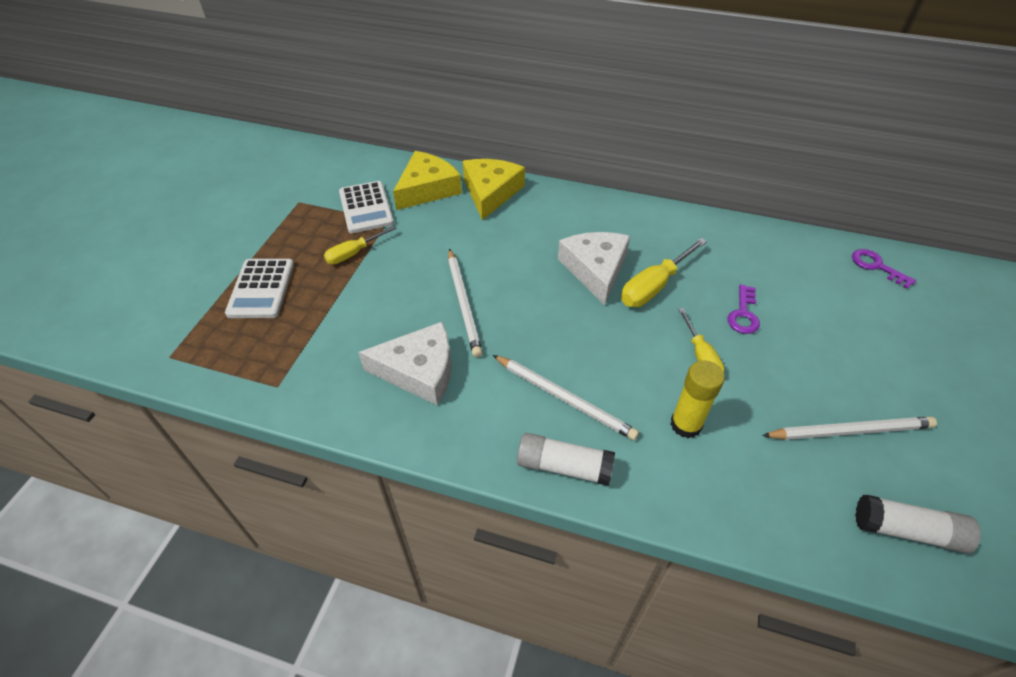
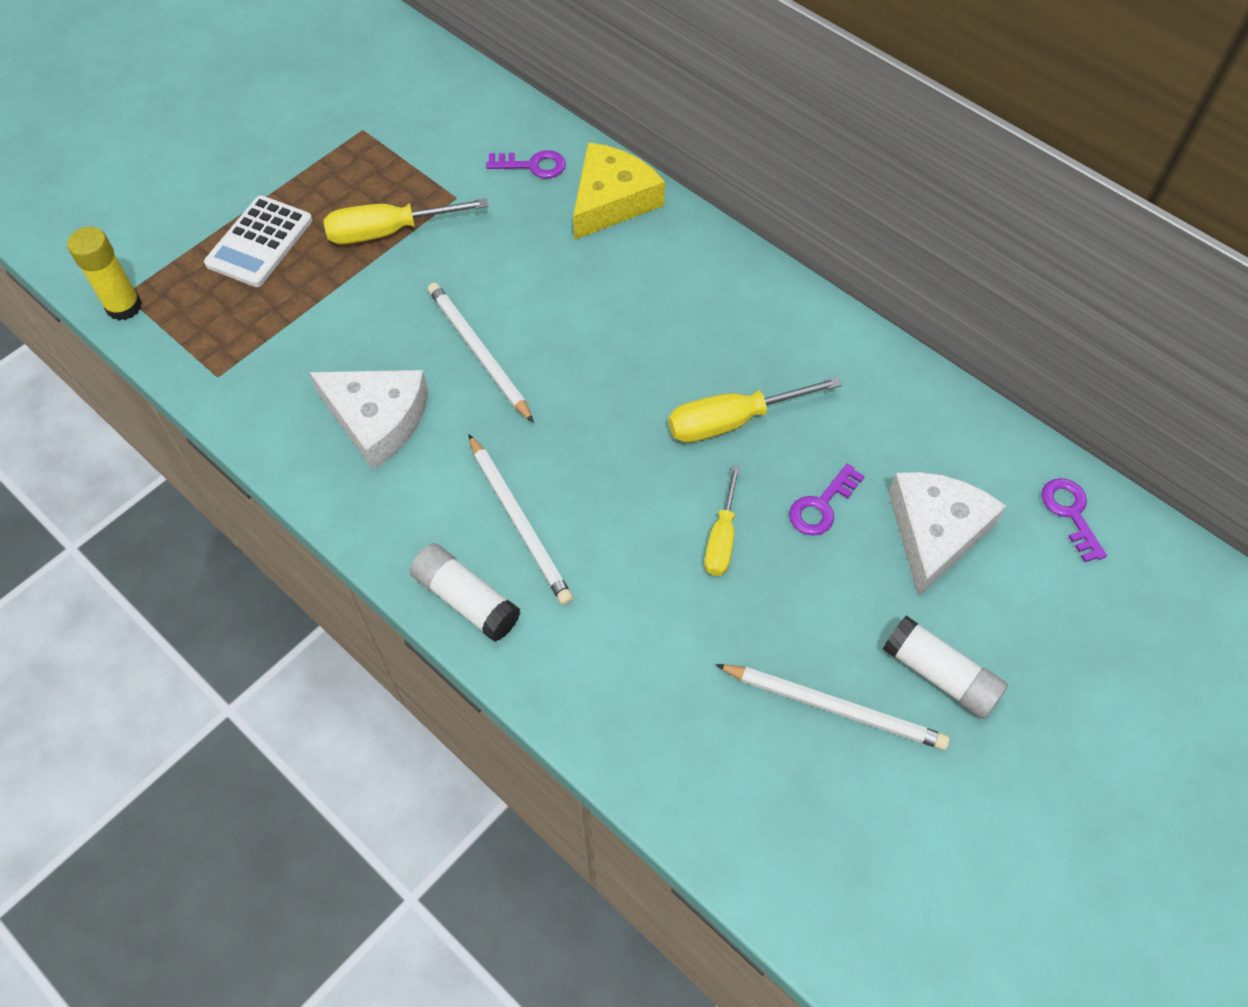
camera: 25 degrees right, 10 degrees up
(354, 253) = (389, 231): yellow screwdriver -> yellow screwdriver, size x1.52
(366, 208) = (439, 168): white calculator -> none
(427, 189) = (532, 165): yellow cheese -> purple key
(463, 304) = (478, 352): white pencil -> white pencil turned 135 degrees clockwise
(595, 269) = (673, 368): white cheese -> white cheese (935, 532)
(686, 424) = (638, 613): yellow glue stick -> yellow glue stick (124, 306)
(907, 531) = (803, 844): white glue stick -> white glue stick (940, 675)

